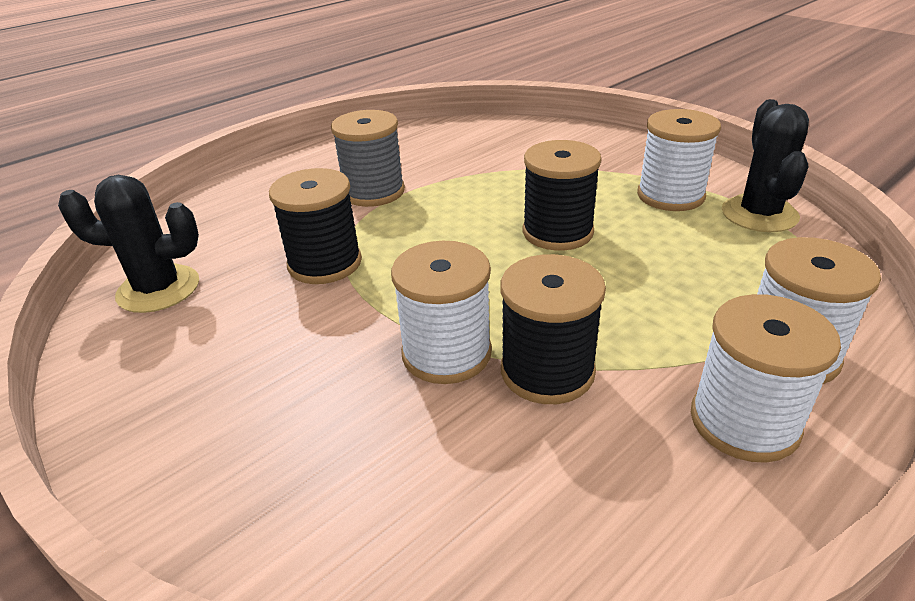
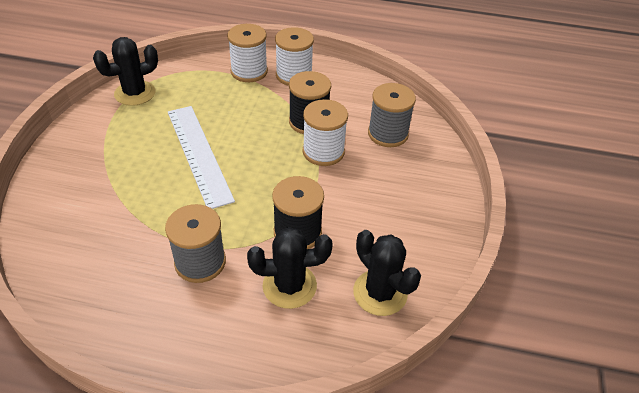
camera: 130 degrees left, 10 degrees up
(267, 232) = (289, 286): none -> black cactus
(404, 481) = (388, 134): none -> grey spool
(557, 232) = (198, 154): black spool -> white ruler
(670, 195) = (128, 125): white spool -> none

